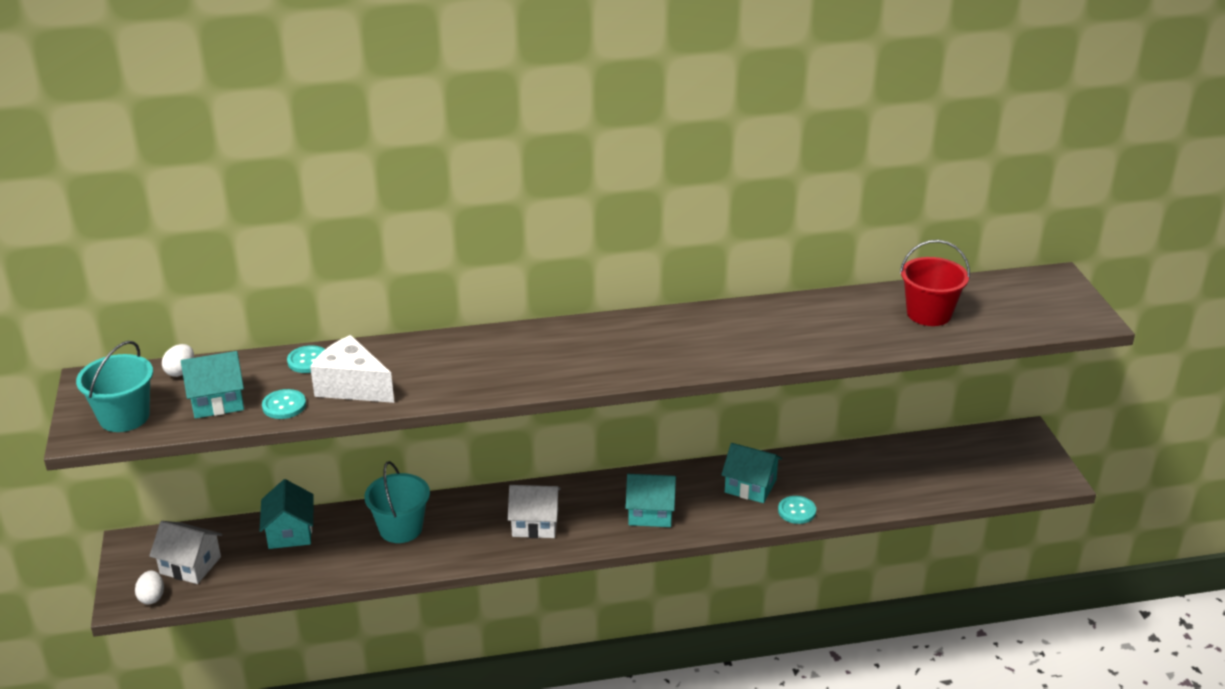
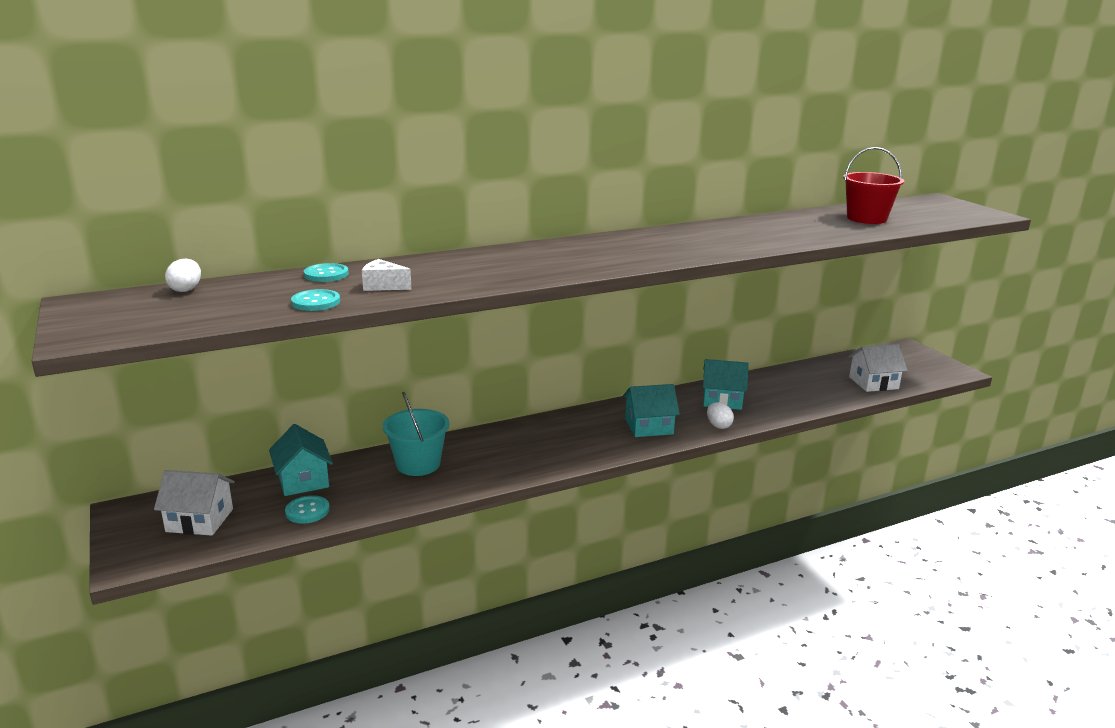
camera: 15 degrees left, 10 degrees down
(124, 417) = (129, 322): turquoise bucket -> none
(152, 597) = (161, 554): white egg -> white egg (718, 426)
(217, 401) = (238, 304): turquoise house -> none
(352, 386) = (383, 286): white cheese -> white cheese, size x0.55
(535, 524) = (548, 446): white house -> white house (873, 383)
(797, 511) = (773, 411): turquoise button -> turquoise button (307, 511)

